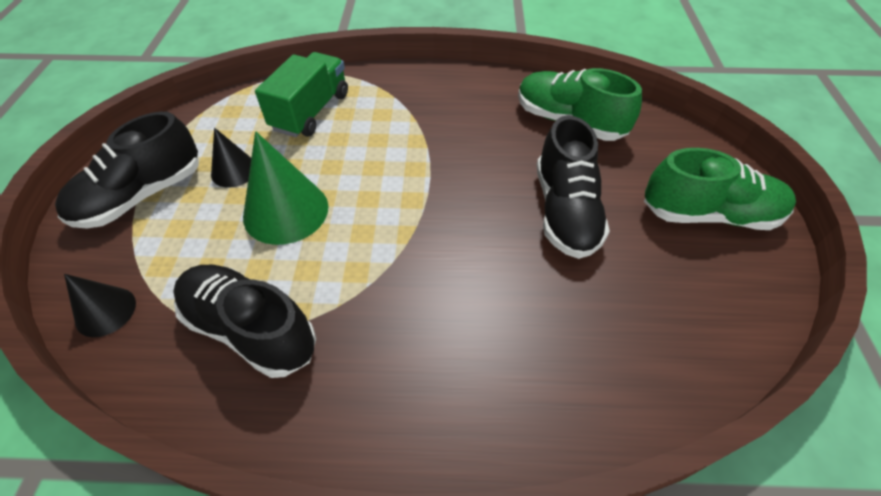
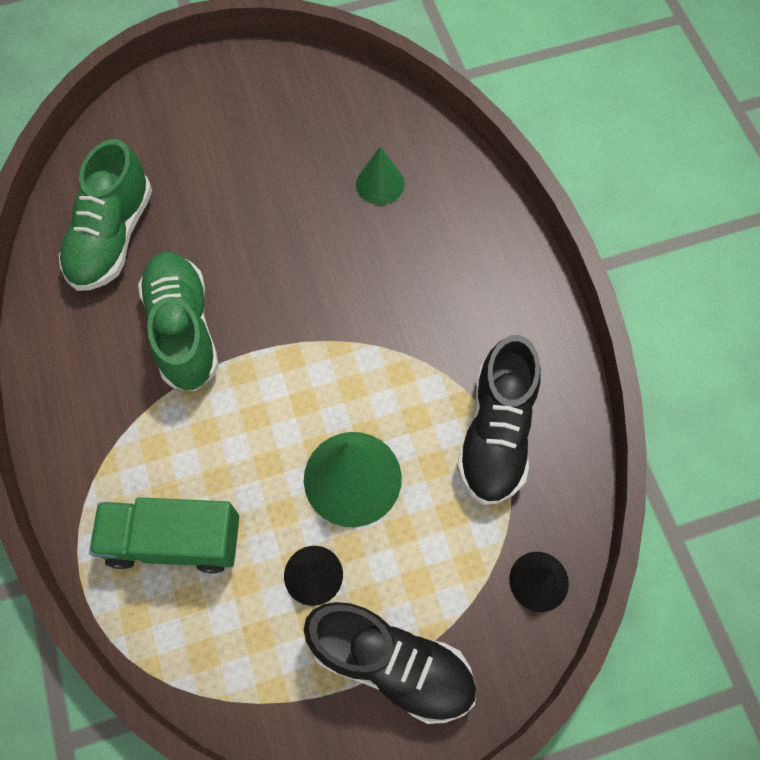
camera: 110 degrees left, 15 degrees up
(565, 211) = (258, 216): black shoe -> none
(581, 322) = (380, 184): none -> green cone
(708, 214) = (222, 105): green shoe -> green shoe (183, 329)

